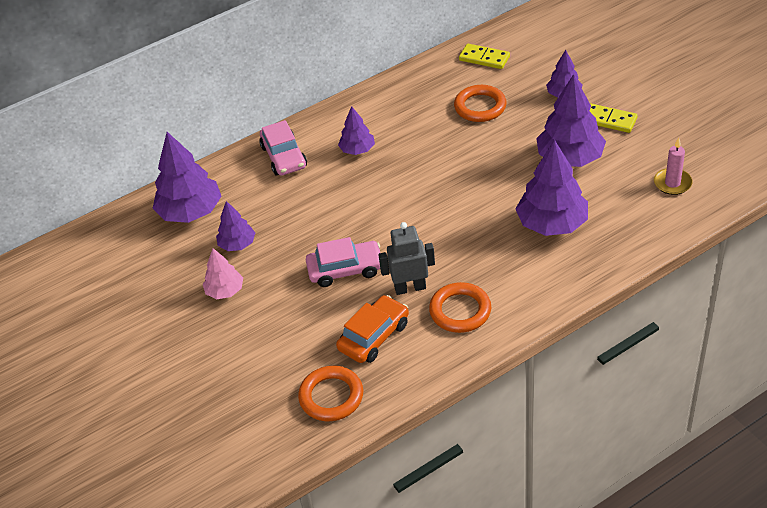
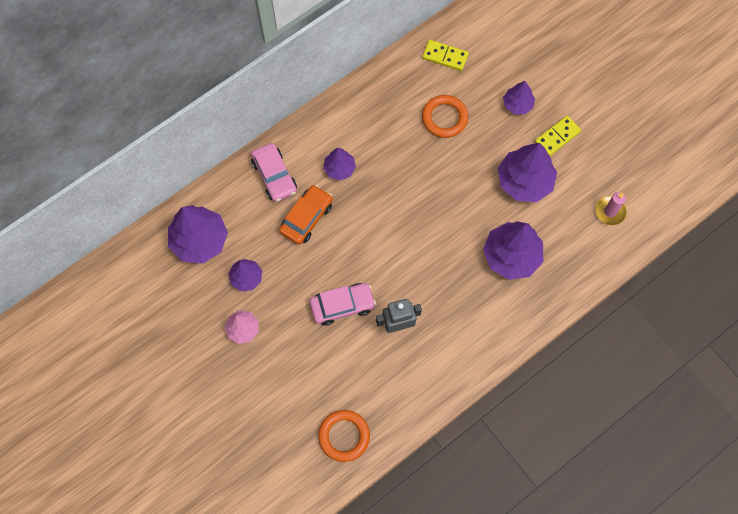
camera: 10 degrees left, 25 degrees up
(374, 336) = (372, 375): orange car -> orange car (306, 218)
(460, 311) = (440, 349): orange ring -> none
(609, 120) = (557, 137): yellow domino -> yellow domino turned 60 degrees counterclockwise

